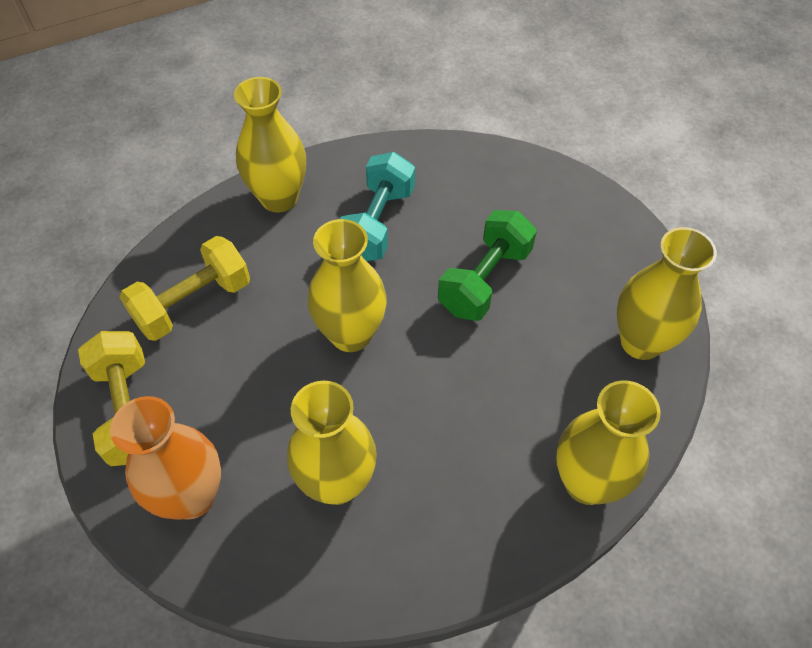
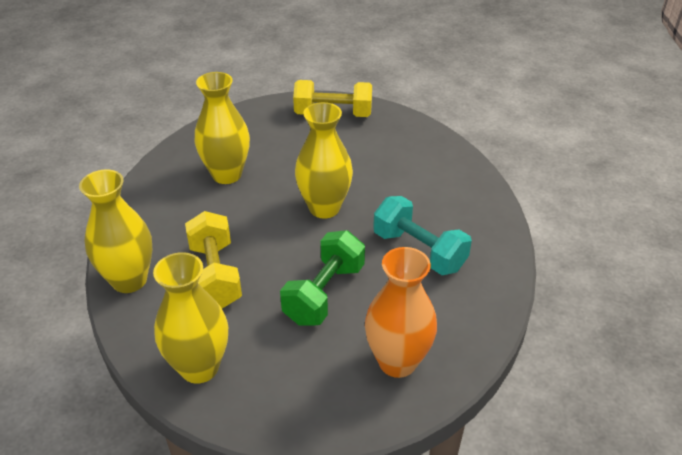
camera: 115 degrees right, 15 degrees down
(191, 496) = (263, 125): orange vase -> orange vase (397, 362)
(193, 303) = (396, 148): yellow dumbbell -> yellow dumbbell (215, 275)
(279, 198) = (474, 206): yellow vase -> none
(484, 280) = (324, 293): green dumbbell -> green dumbbell turned 60 degrees clockwise

